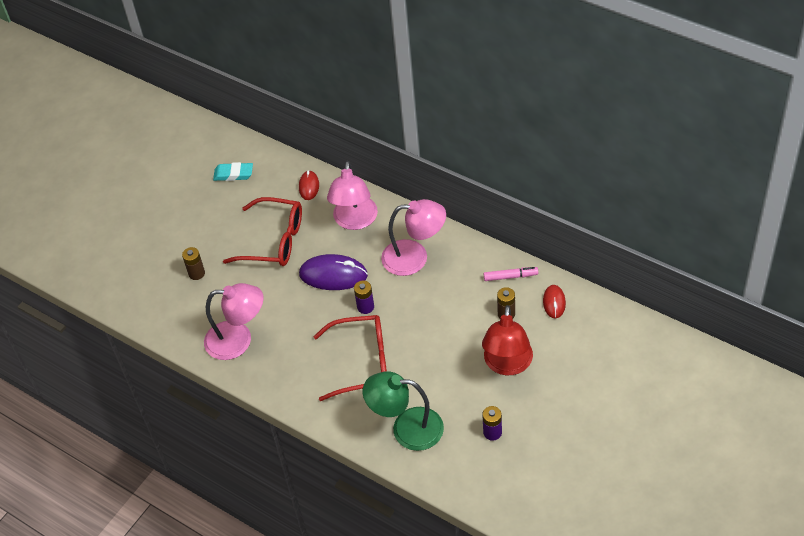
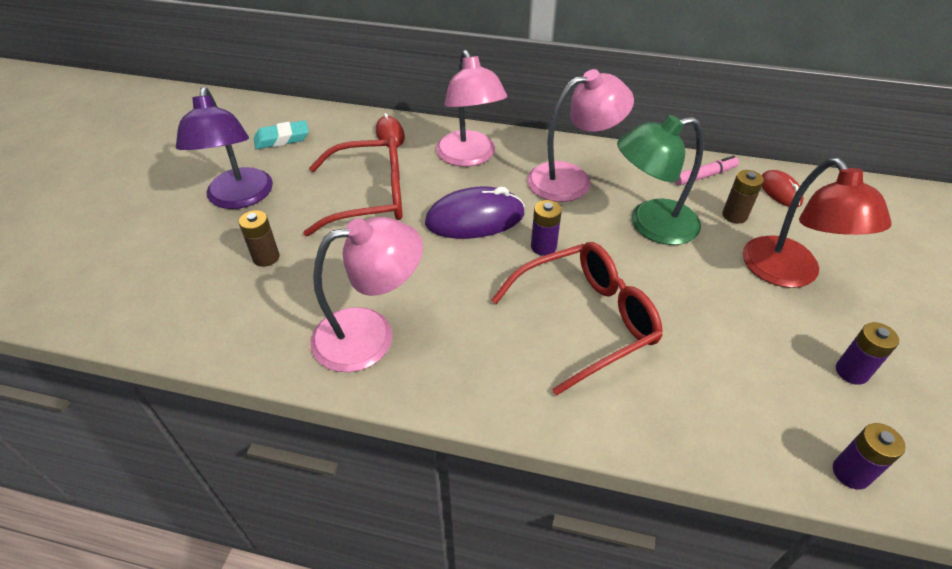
camera: 25 degrees left, 5 degrees down
(192, 222) = (239, 198): none -> purple lamp
(406, 428) = (721, 402): green lamp -> green lamp (651, 225)
(446, 480) = (850, 473): none -> purple battery

